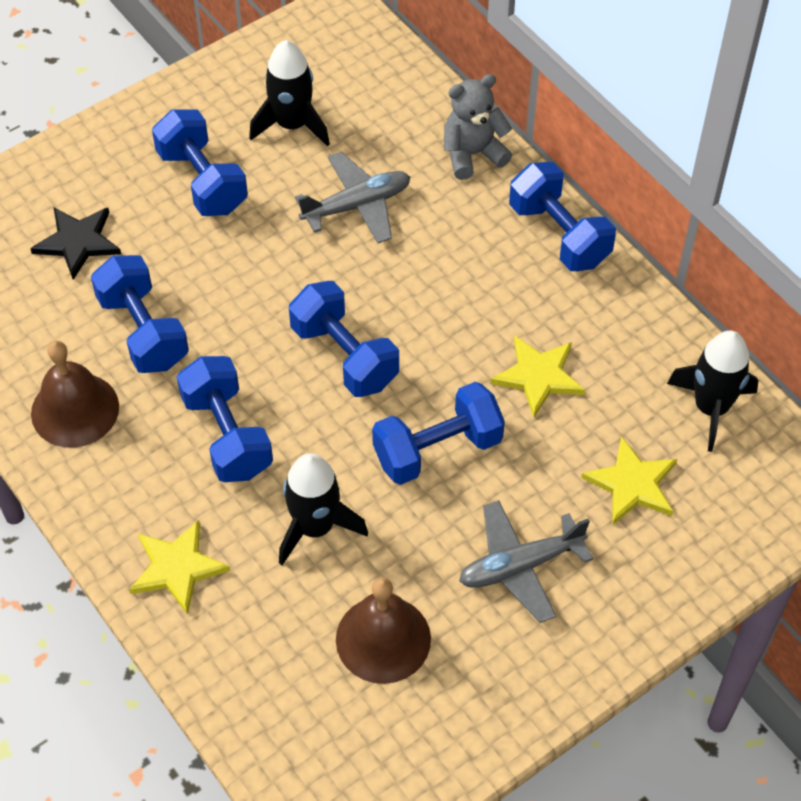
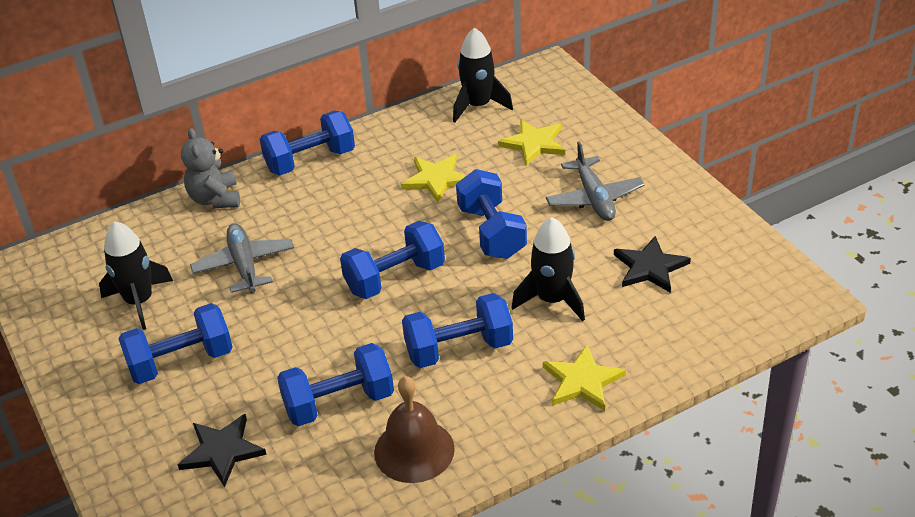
camera: 80 degrees left, 15 degrees down
(383, 639) = (650, 267): brown bell -> black star

